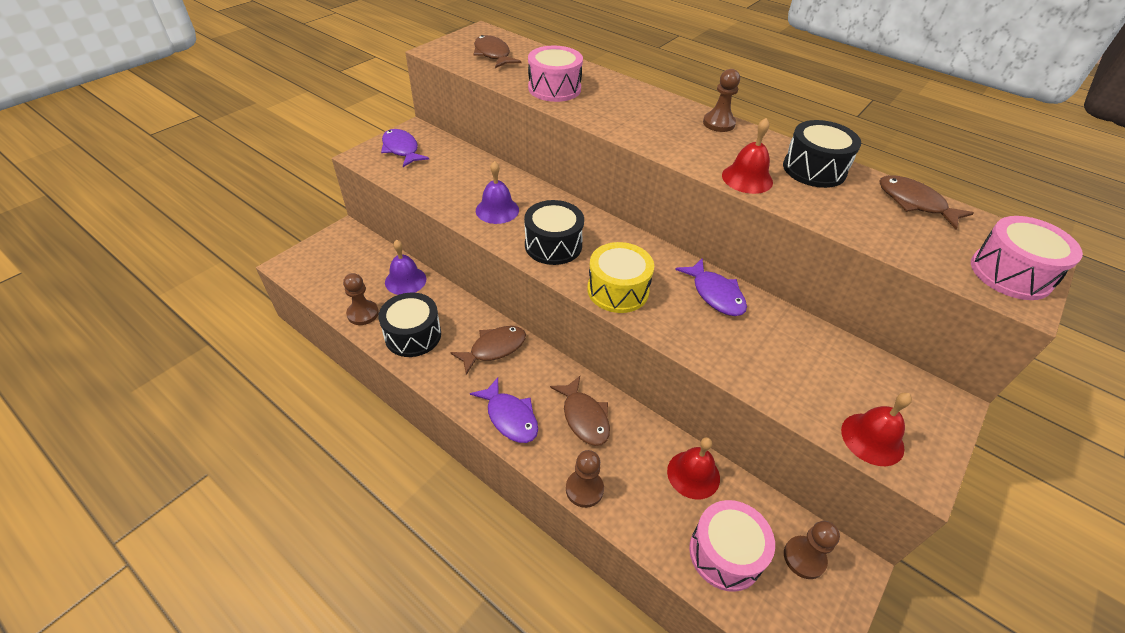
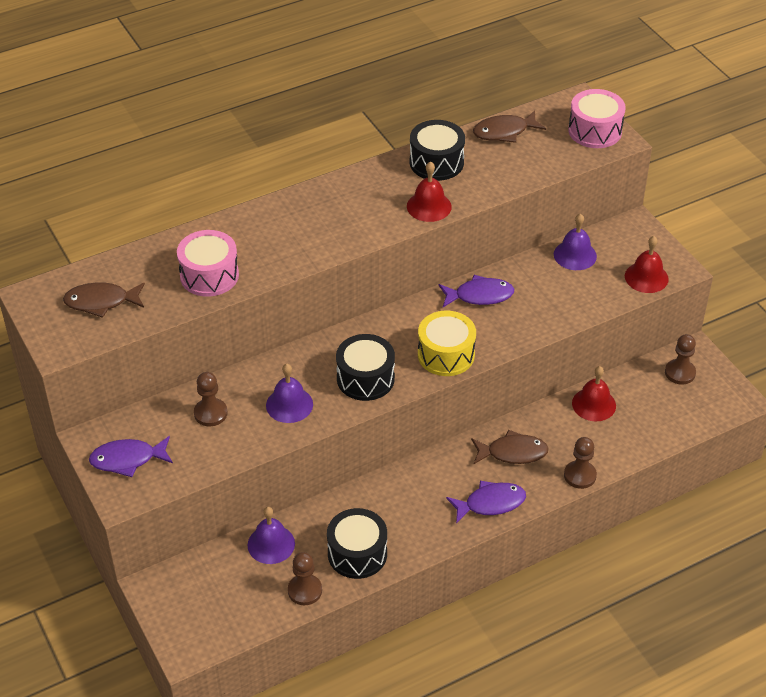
camera: 65 degrees left, 0 degrees up
(494, 348) = (406, 493): brown fish -> none
(718, 123) = (338, 187): brown pawn -> brown pawn (210, 413)
(725, 553) = (661, 413): pink drum -> none
(842, 357) = (575, 255): none -> purple bell

